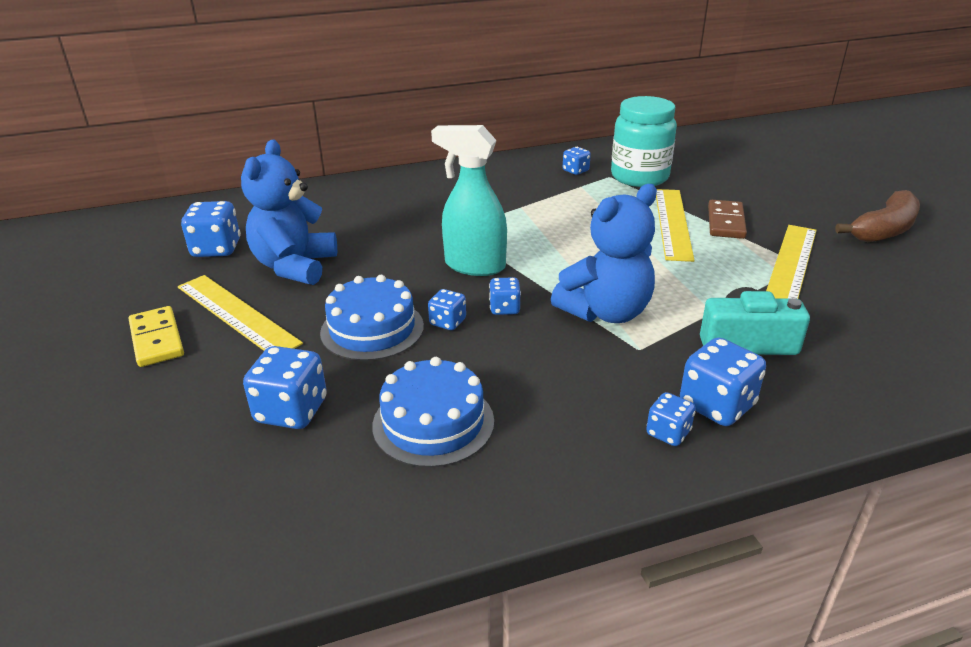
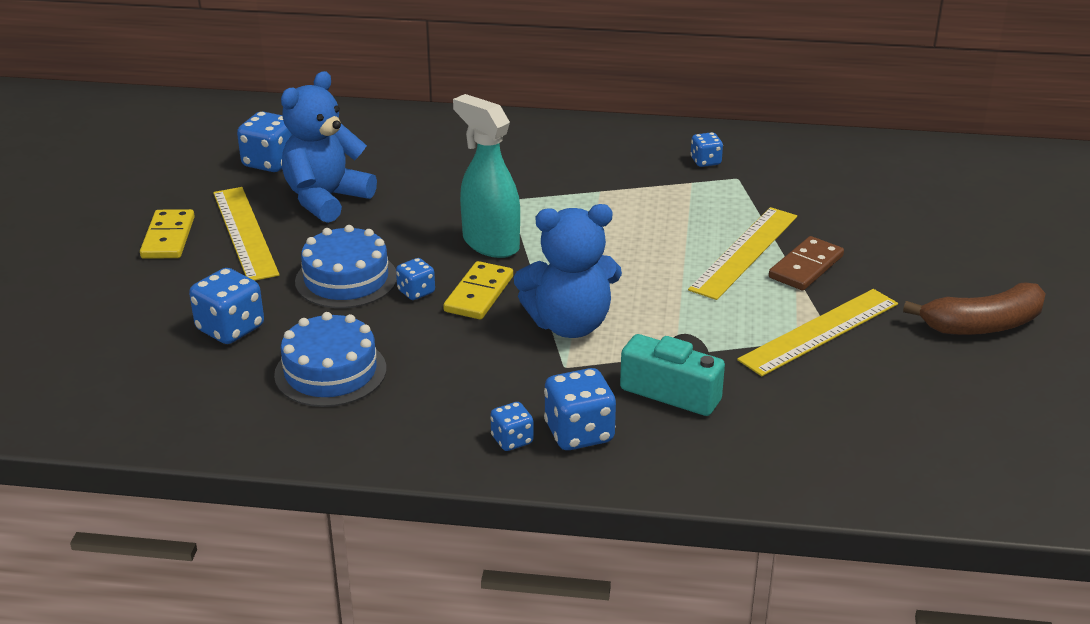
camera: 25 degrees right, 0 degrees up
(504, 309) = (478, 294): blue dice -> yellow domino
(639, 177) = (771, 187): turquoise jar -> none

